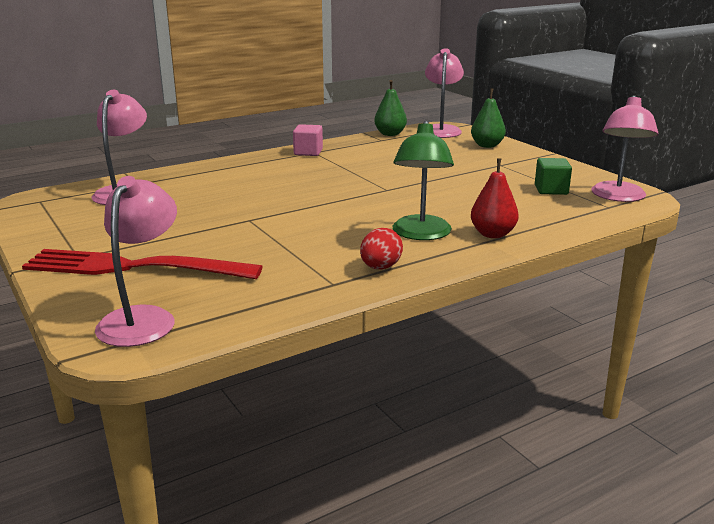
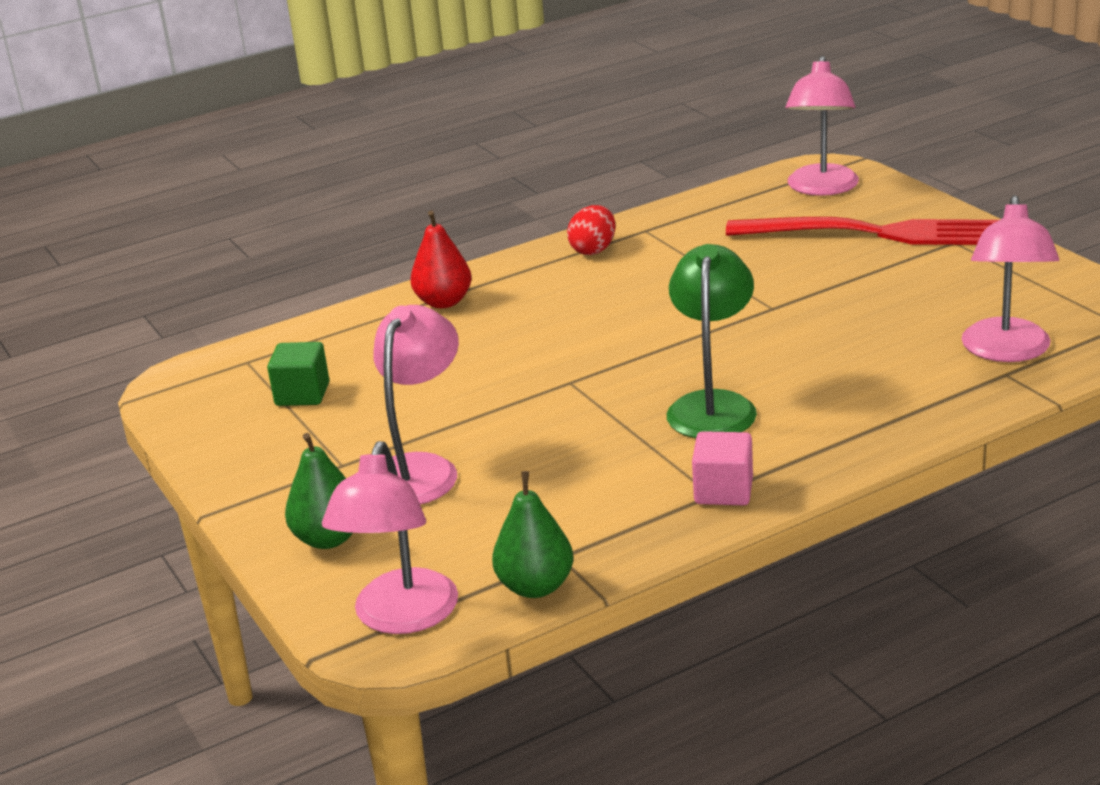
camera: 175 degrees left, 5 degrees up
(421, 234) = (536, 297): green lamp -> green lamp (713, 405)
(618, 197) = (212, 383): pink lamp -> pink lamp (419, 469)

